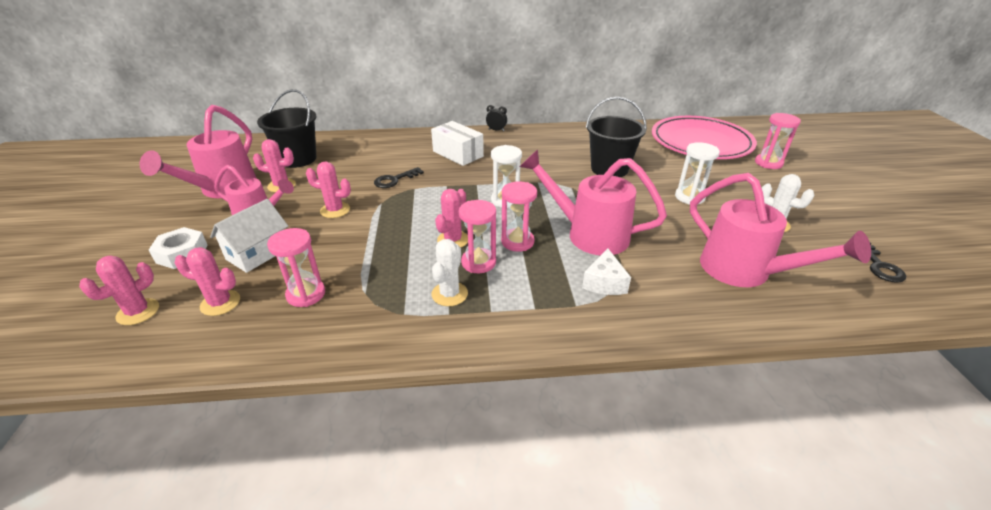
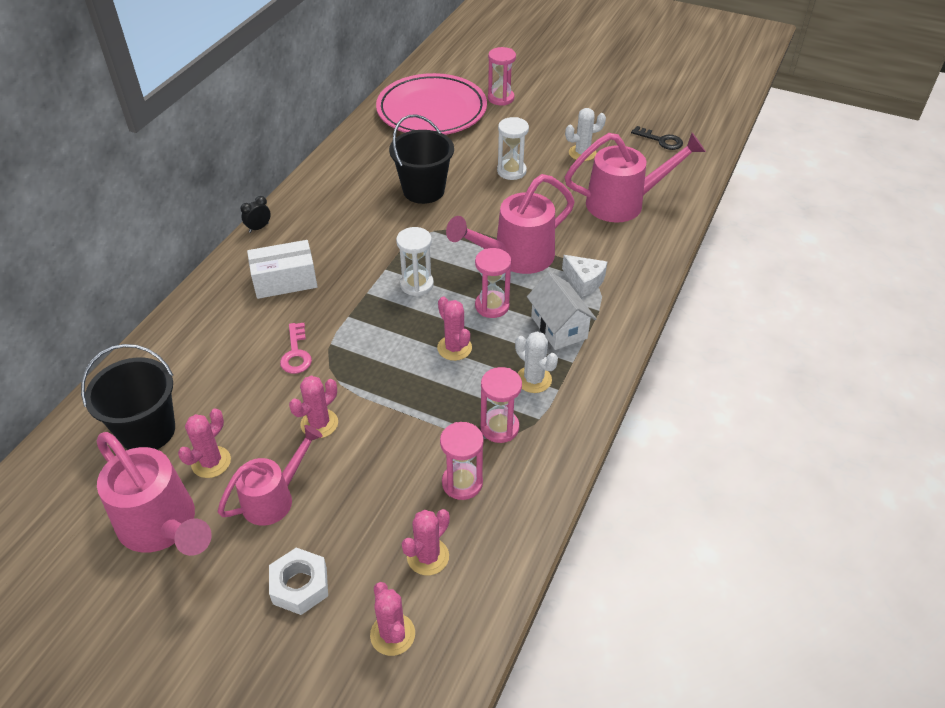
camera: 60 degrees left, 10 degrees up
(258, 253) = (356, 511): white house -> white house (559, 327)
(395, 180) = (296, 353): black key -> pink key
(478, 262) = (503, 344): pink hourglass -> pink hourglass (499, 427)

